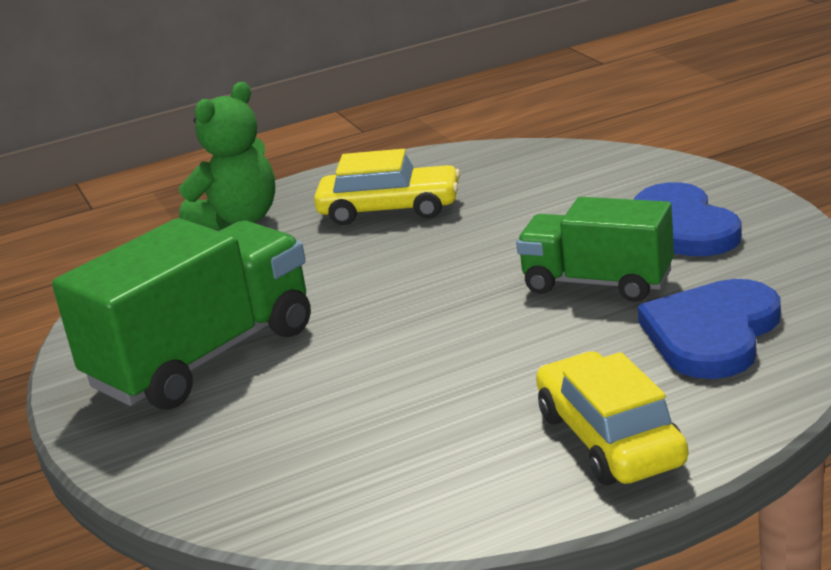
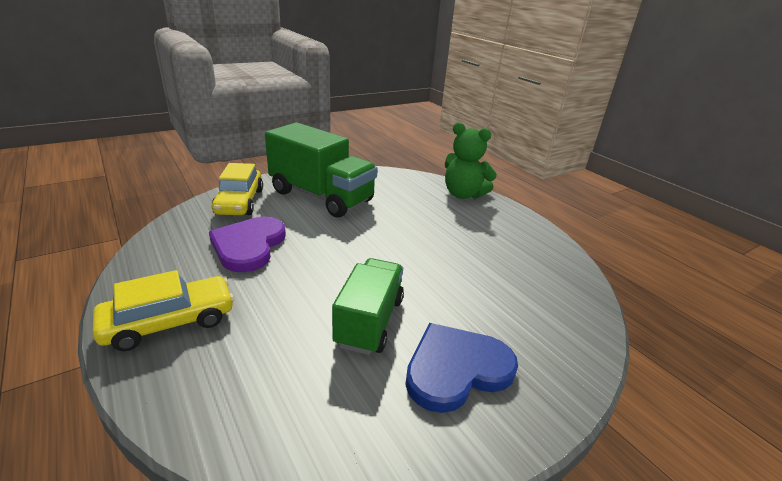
camera: 75 degrees right, 5 degrees up
(389, 409) = (249, 245): none -> purple heart
(390, 210) = (479, 237): yellow car -> yellow car (239, 202)
(712, 333) = (277, 379): blue heart -> none

